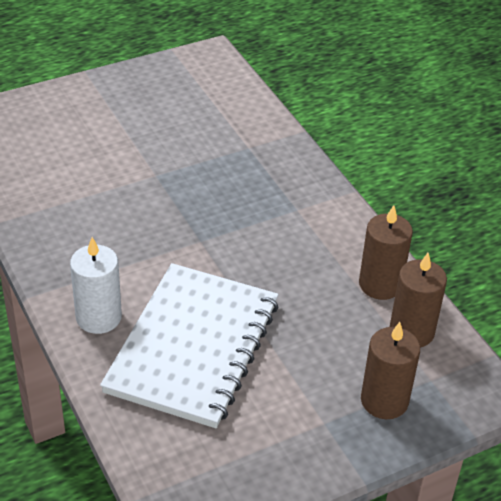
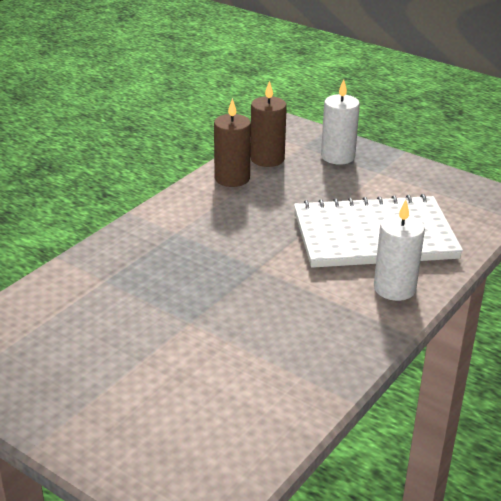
camera: 115 degrees left, 10 degrees down
(384, 401) = (338, 156): brown candle -> white candle

